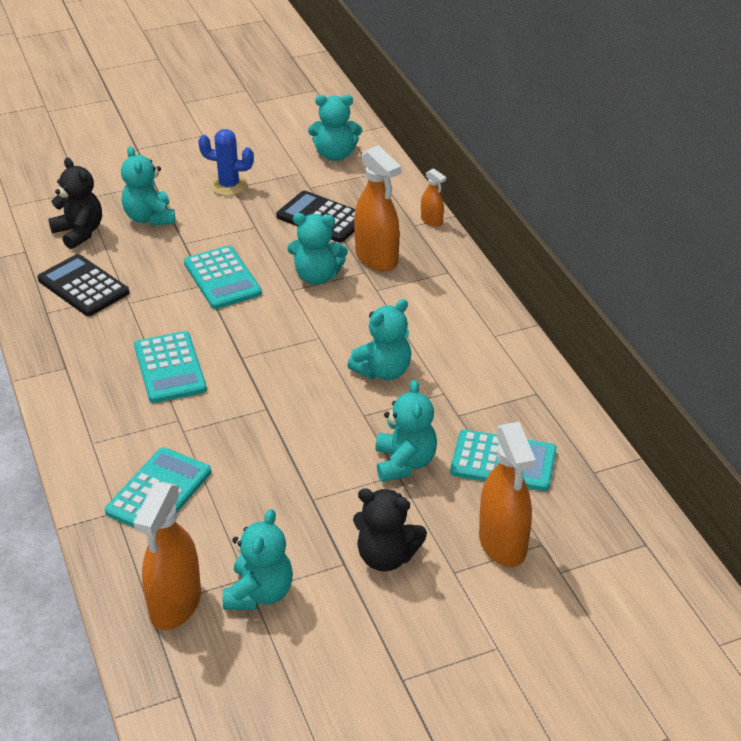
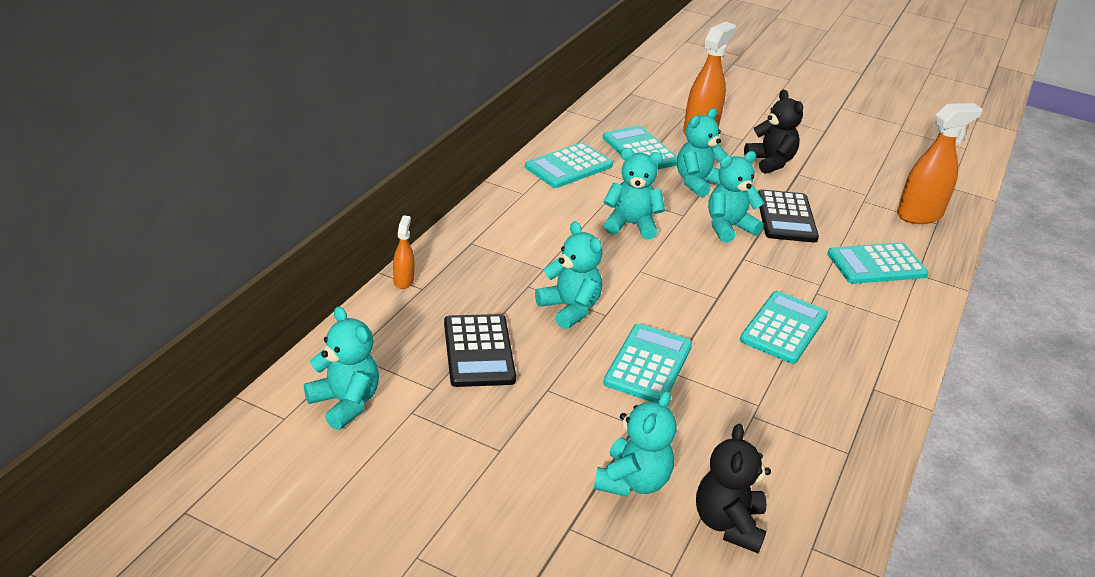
camera: 135 degrees left, 5 degrees down
(83, 286) = (786, 453): black calculator -> black calculator (786, 217)
(229, 185) = (500, 455): blue cactus -> none
(259, 593) = (863, 191): turquoise teddy bear -> turquoise teddy bear (728, 227)
(377, 258) = (500, 287): orange spray bottle -> none
(515, 389) = (568, 166): none -> turquoise calculator

